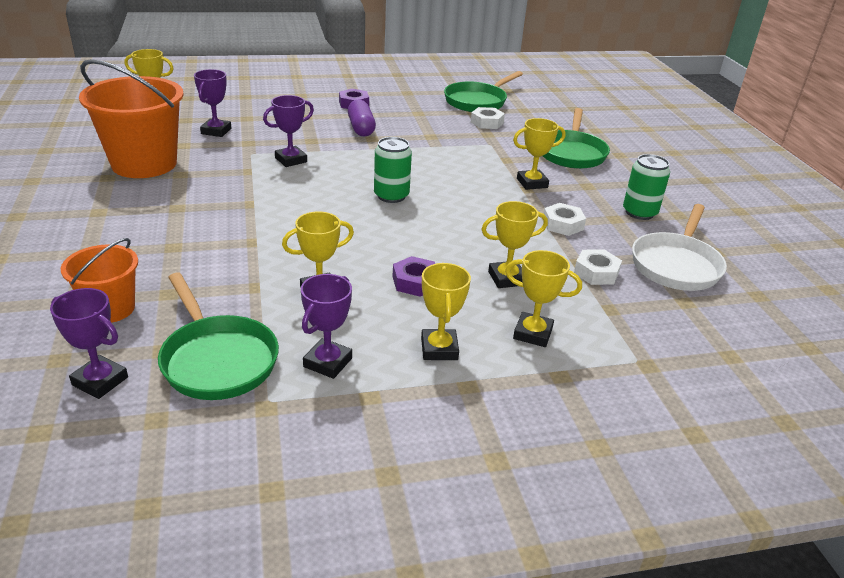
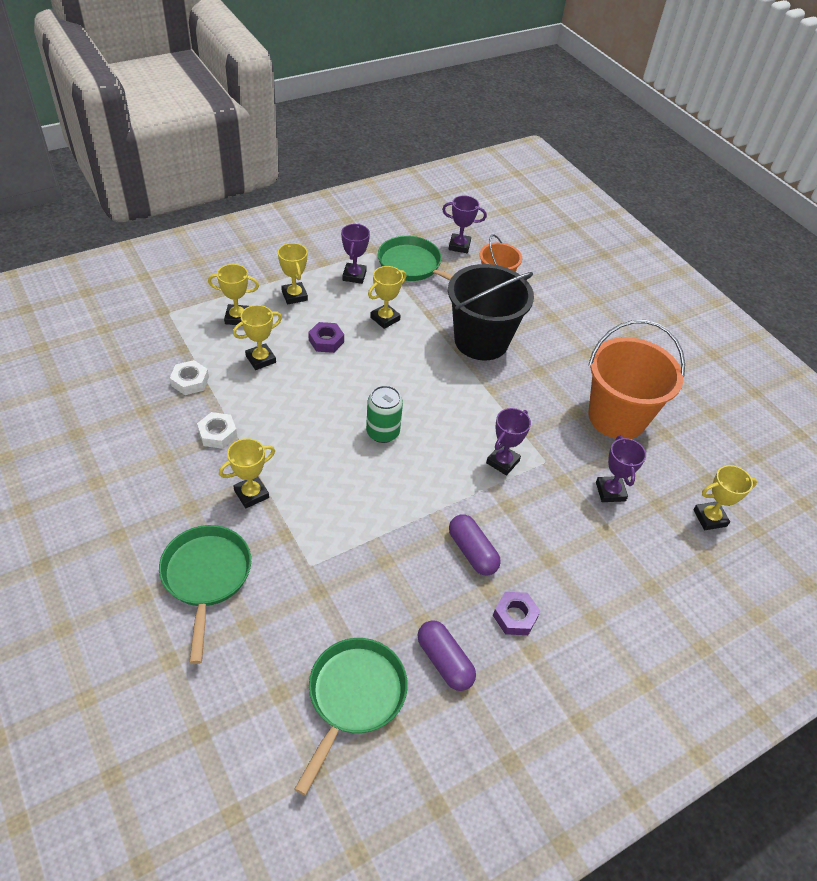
camera: 160 degrees right, 15 degrees up
(213, 245) = (481, 341): none -> black bucket
(414, 100) = (444, 661): none -> purple capsule
(487, 122) = (326, 626): white nut -> none
(639, 212) = (138, 473): green can -> none
(676, 265) = (119, 406): white pan -> none

